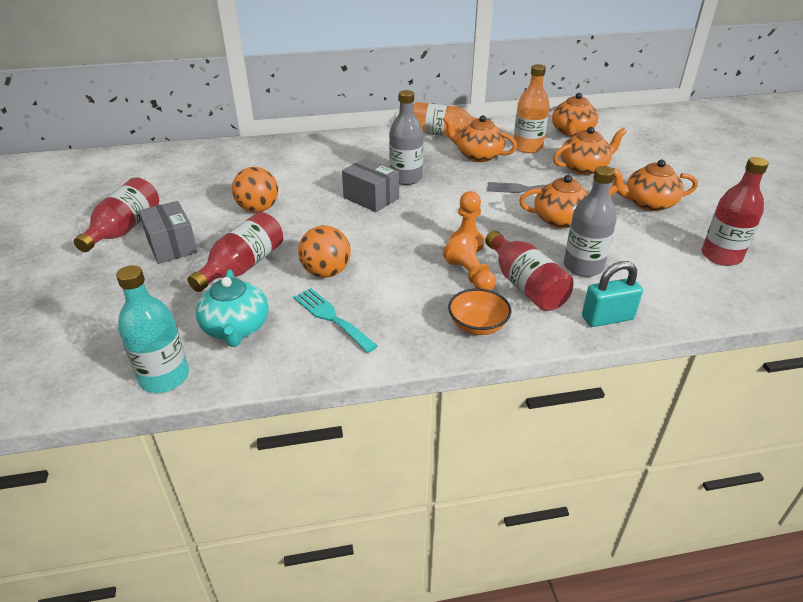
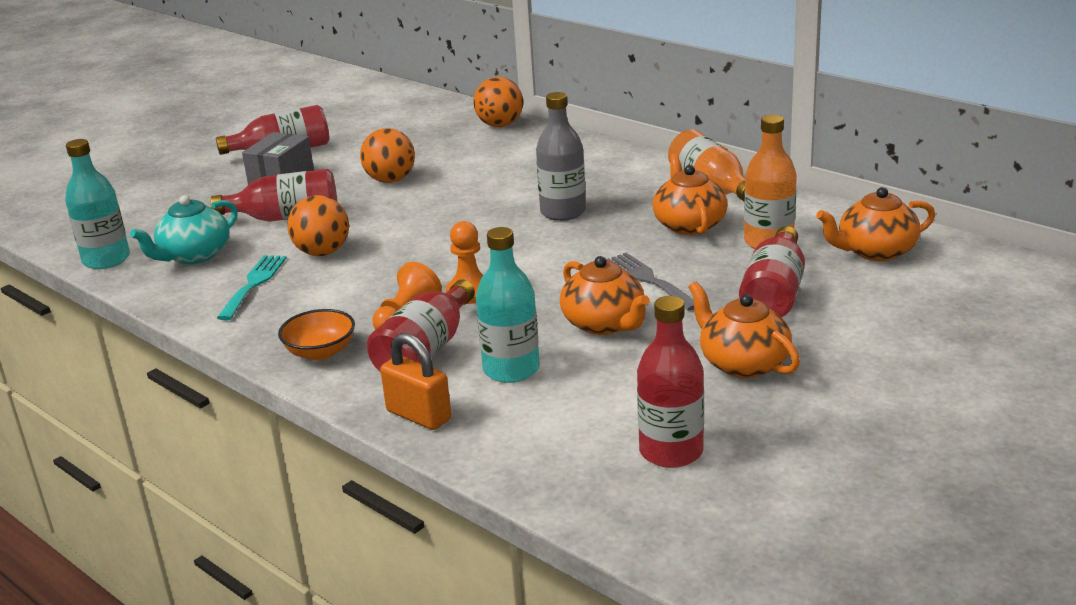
camera: 55 degrees right, 10 degrees down
(249, 149) = (500, 125): none -> orange ball
(371, 198) = (490, 214): grey box -> none
(583, 266) = (511, 369): grey bottle -> turquoise bottle
(584, 168) = (774, 293): orange teapot -> red bottle
(607, 318) = (418, 415): turquoise padlock -> orange padlock

